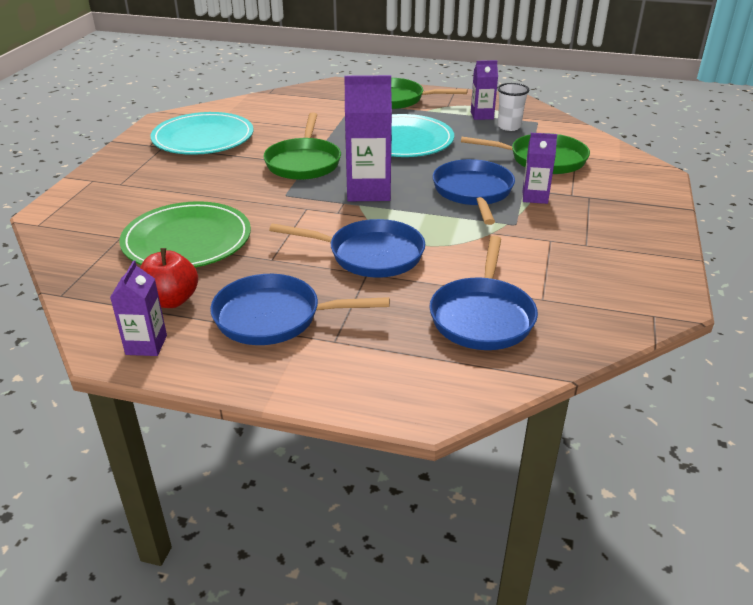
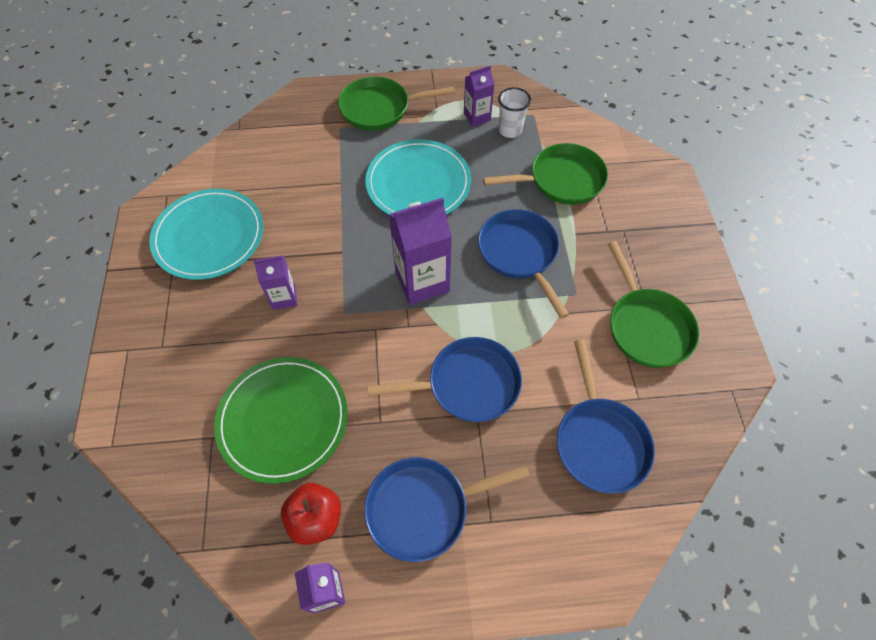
camera: 20 degrees left, 25 degrees up
(304, 162) = (336, 251): green pan -> green pan (646, 326)
(535, 197) = (577, 245): purple carton -> purple carton (284, 297)

